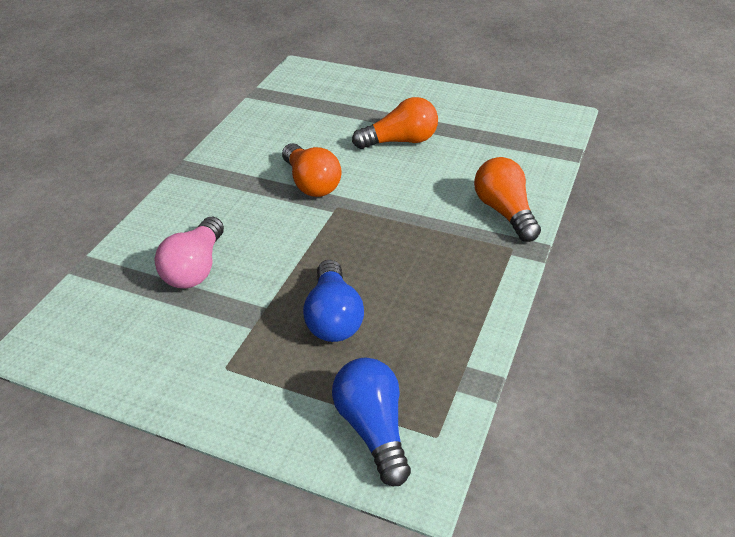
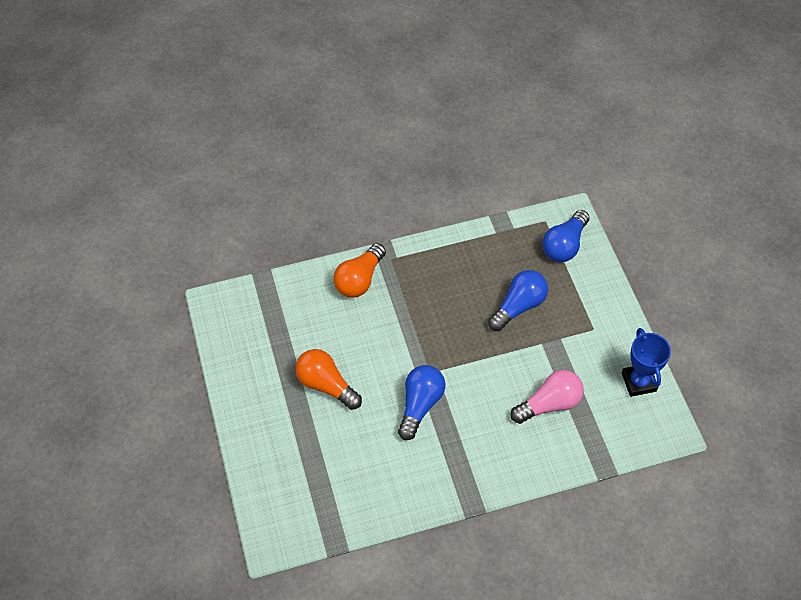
camera: 130 degrees left, 15 degrees up
(115, 360) = (638, 382): none -> blue trophy
(311, 183) = (420, 405): orange light bulb -> blue light bulb

